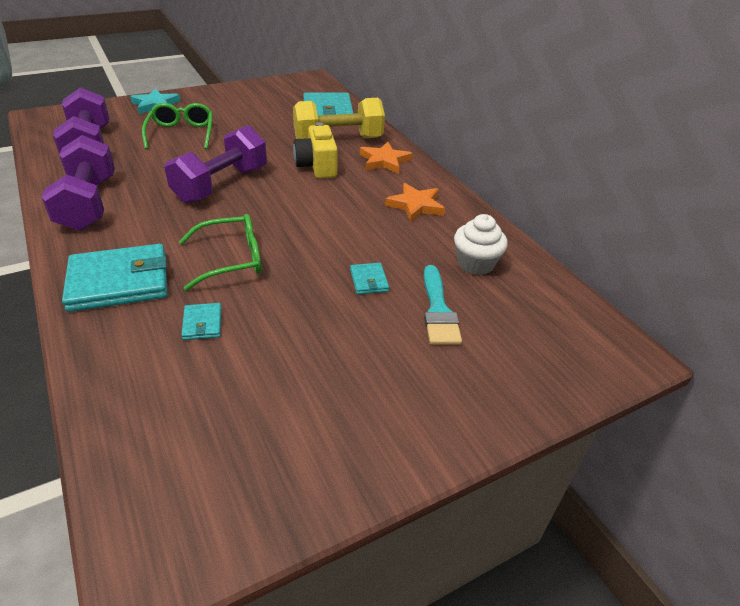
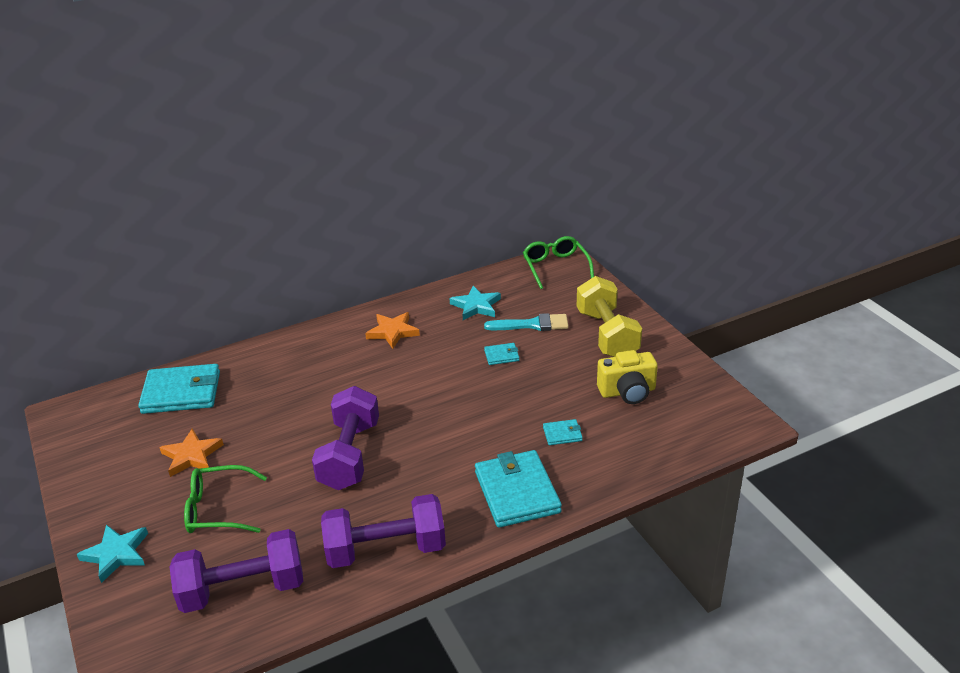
camera: 85 degrees left, 5 degrees down
(221, 185) = (350, 455): purple dumbbell -> purple dumbbell turned 60 degrees clockwise
(231, 259) = (479, 430): green glasses -> green glasses (555, 267)
(317, 166) = (315, 393): yellow camera -> yellow camera (627, 392)
(338, 140) = (256, 381): yellow dumbbell -> yellow dumbbell (607, 334)
(384, 161) = (308, 349): orange star -> orange star (191, 456)
(475, 263) = (476, 306): white cupcake -> turquoise star

